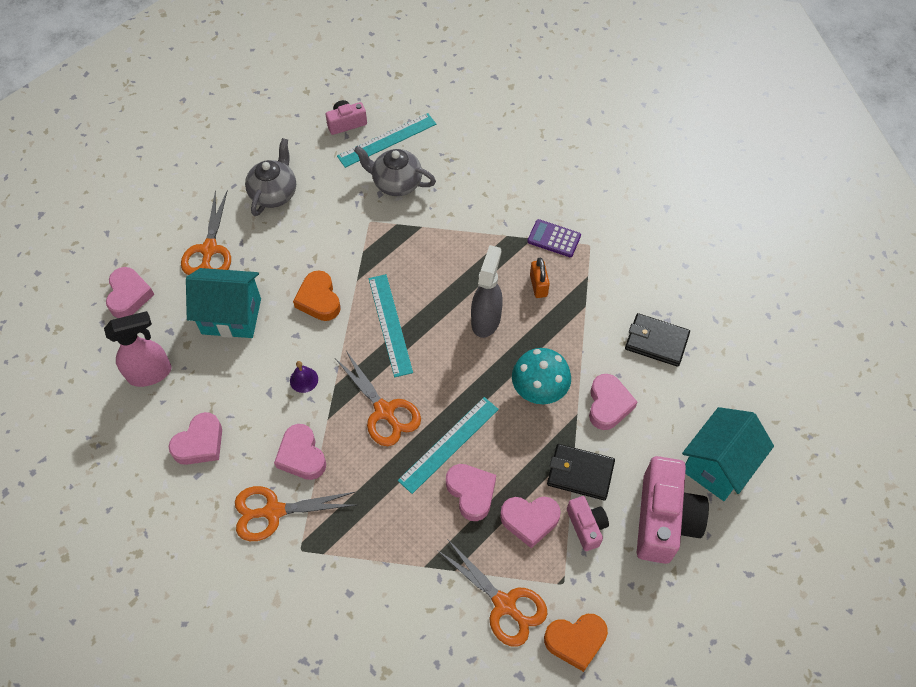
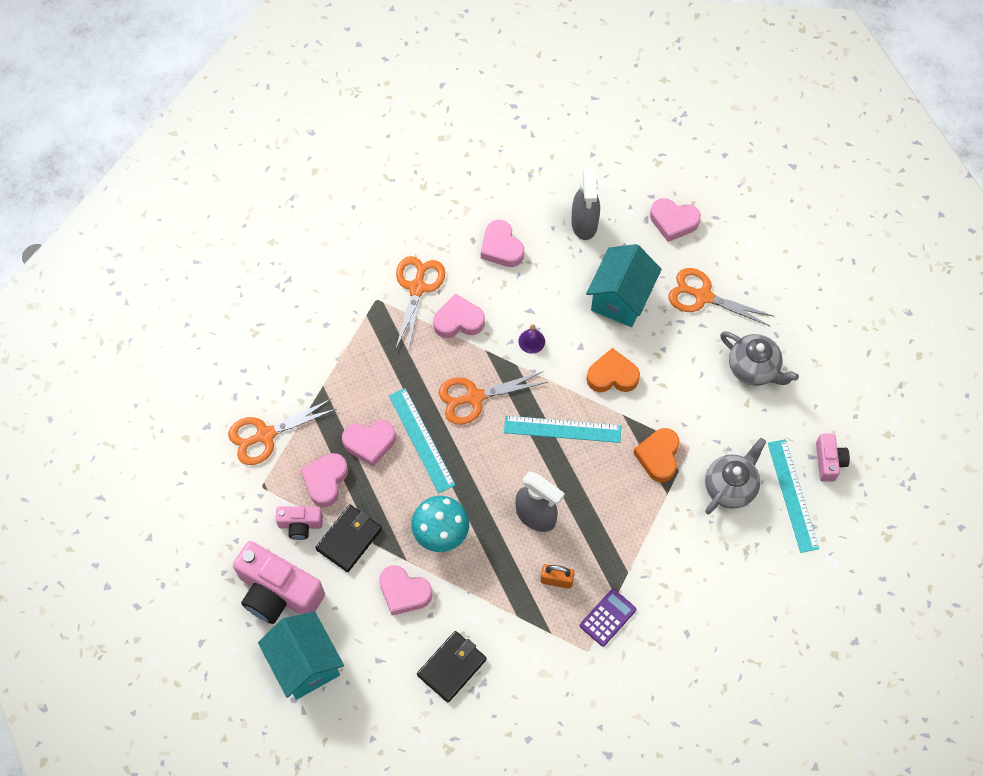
camera: 110 degrees right, 5 degrees up
(150, 373) = (584, 224): pink spray bottle -> grey spray bottle
(575, 641) = (213, 478): orange heart -> orange heart (658, 456)

